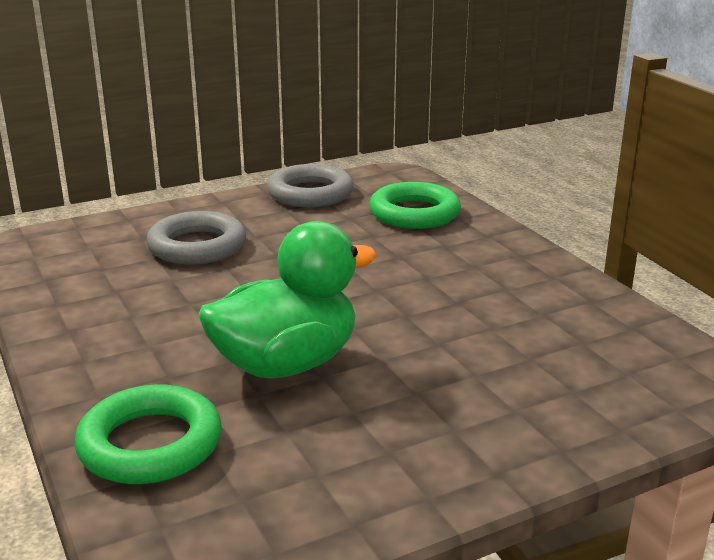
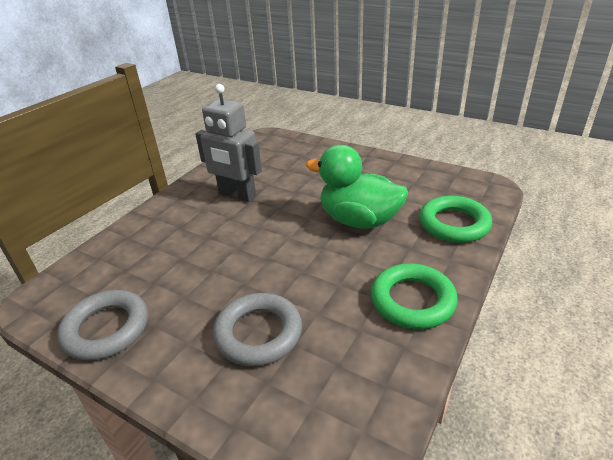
camera: 120 degrees left, 10 degrees up
(414, 213) = (129, 257): green ring -> green ring (412, 300)
(485, 295) = (237, 195): none -> grey robot

